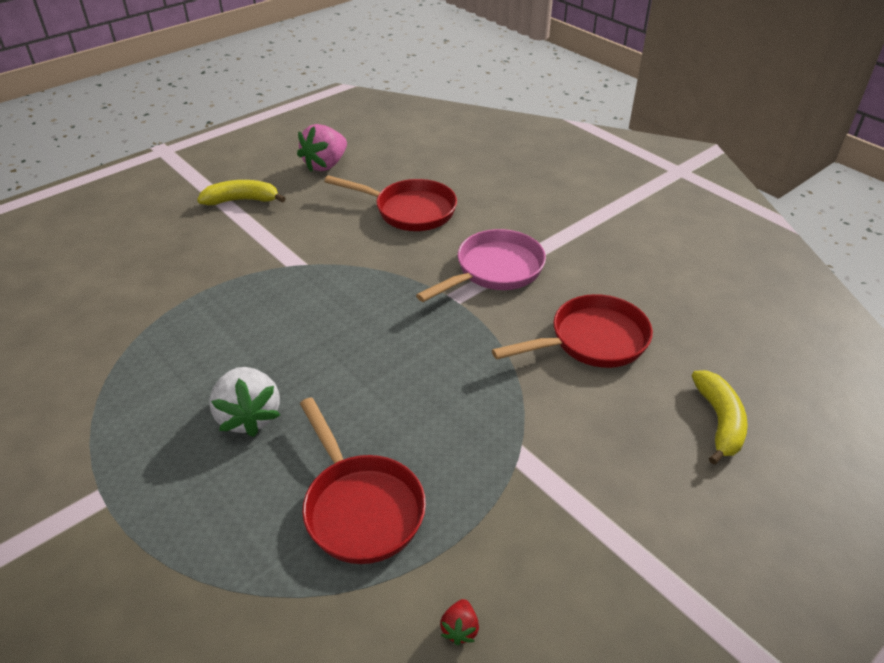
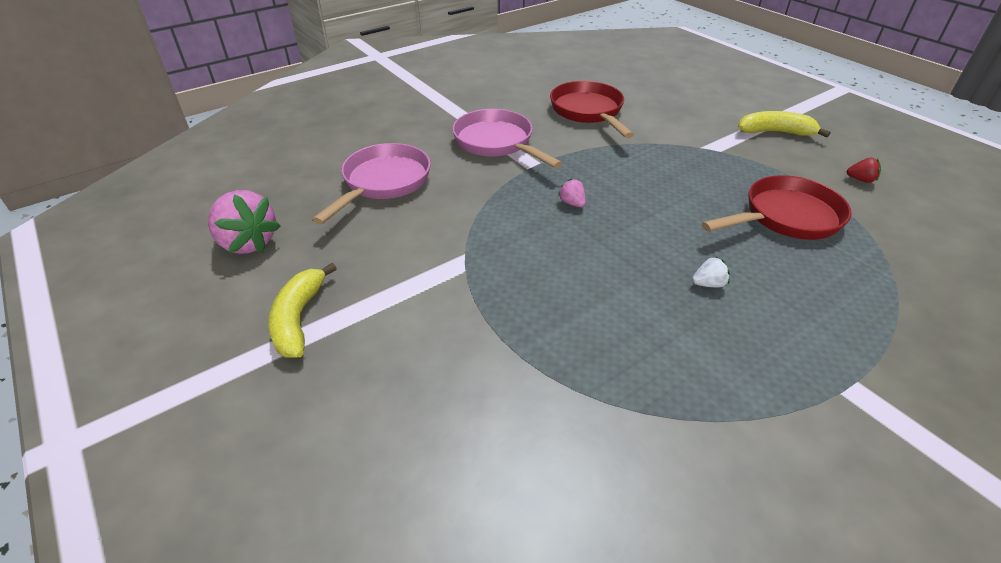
camera: 85 degrees left, 0 degrees up
(249, 416) = (708, 284): white strawberry -> white strawberry, size x0.46
(383, 326) = (572, 203): none -> pink strawberry
(409, 210) = (383, 183): red pan -> pink pan
(719, 421) = (660, 82): yellow banana -> yellow banana (775, 132)

